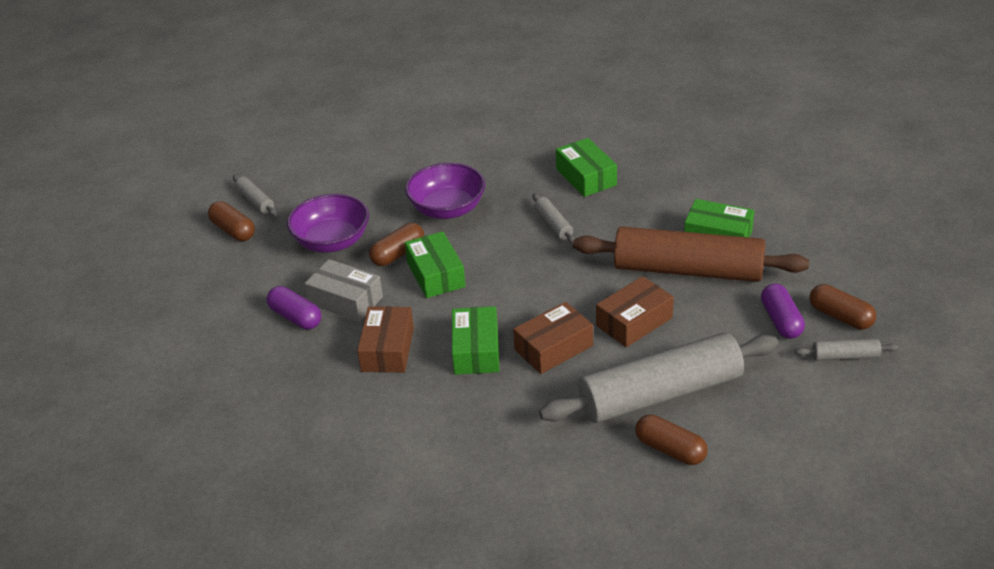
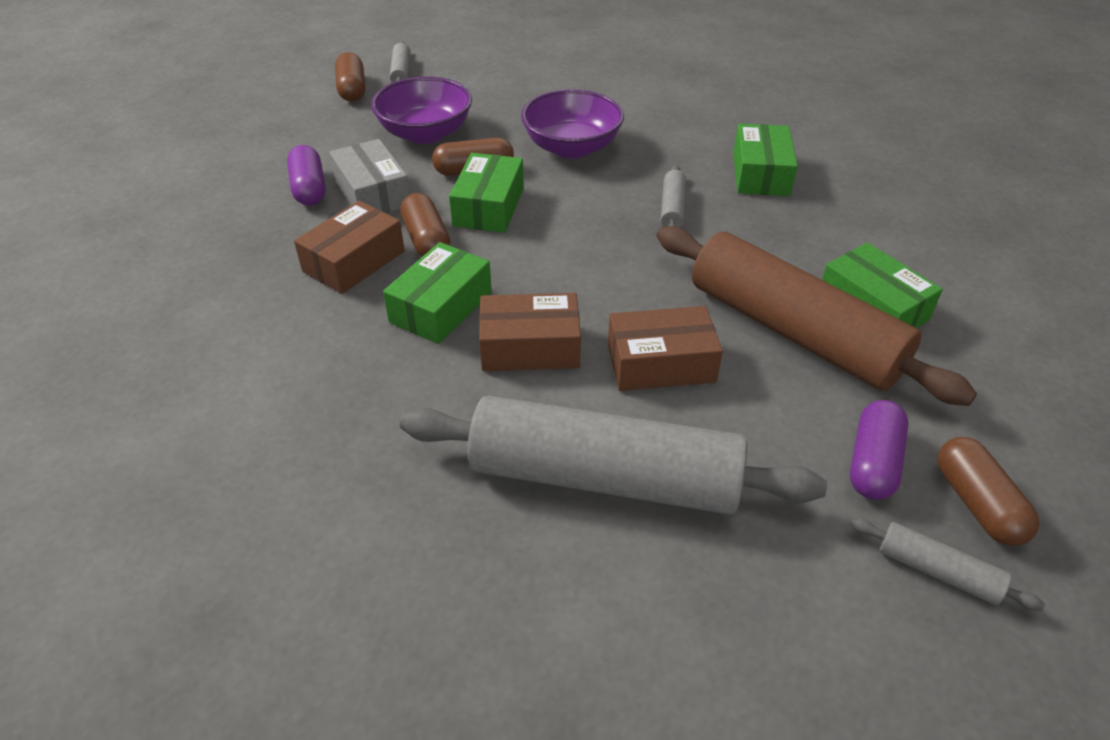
camera: 30 degrees right, 5 degrees up
(670, 450) = (541, 568): brown capsule -> brown capsule (426, 240)

